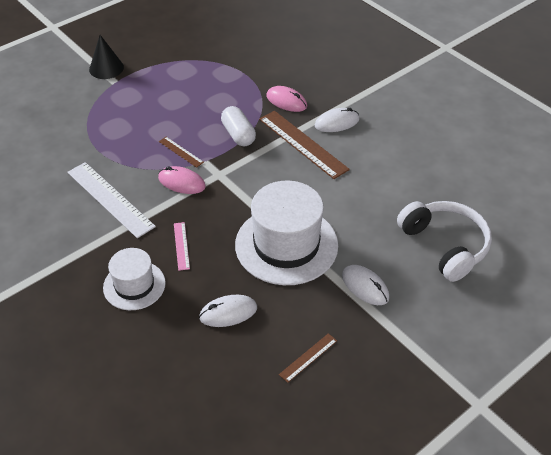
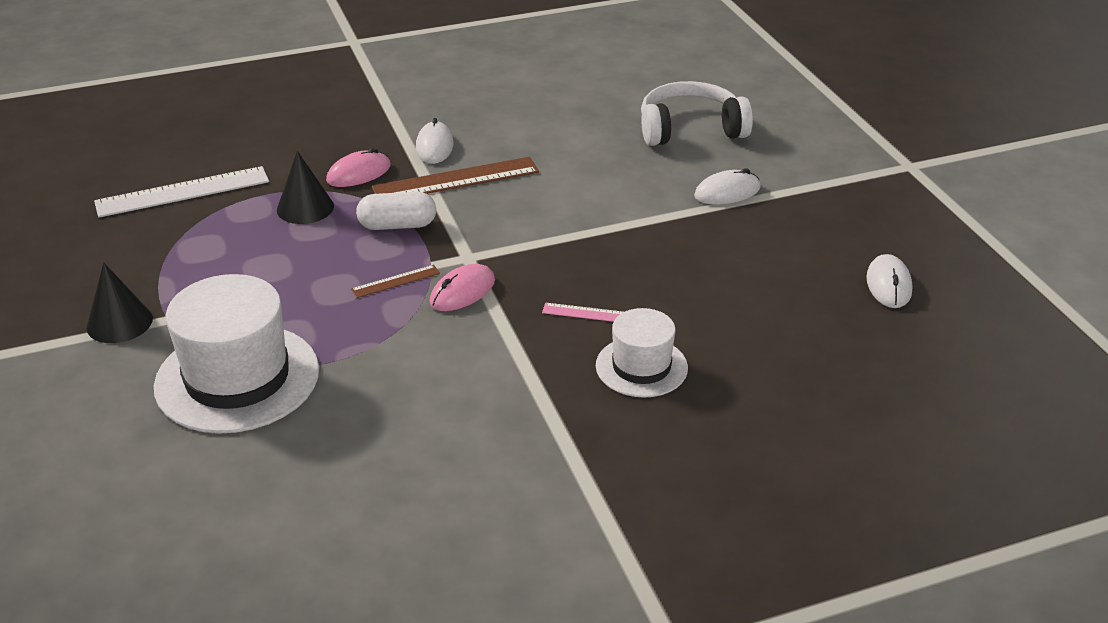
camera: 70 degrees left, 10 degrees down
(110, 199) = (452, 364): white ruler -> white ruler (183, 192)
(228, 313) = (725, 296): white mouse -> white mouse (888, 285)
(238, 93) = (305, 208): none -> black cone
(286, 245) = (633, 230): white hat -> white hat (237, 378)
(308, 357) = (815, 253): brown ruler -> none

